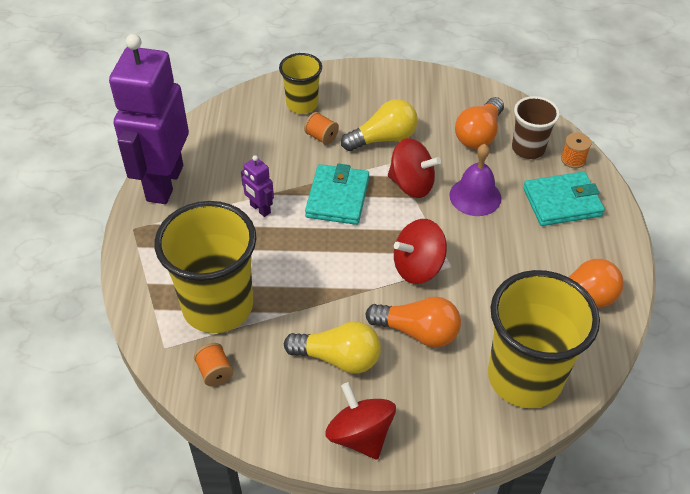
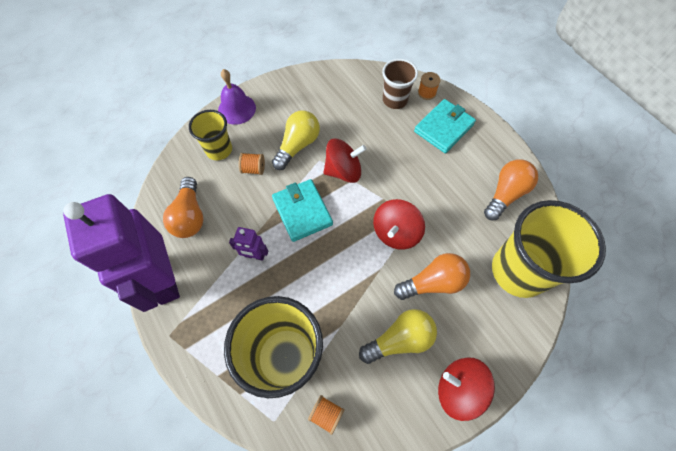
camera: 35 degrees left, 15 degrees up
(475, 196) = (390, 155): purple bell -> purple bell (237, 109)
(479, 134) = (357, 106): orange light bulb -> orange light bulb (190, 216)

